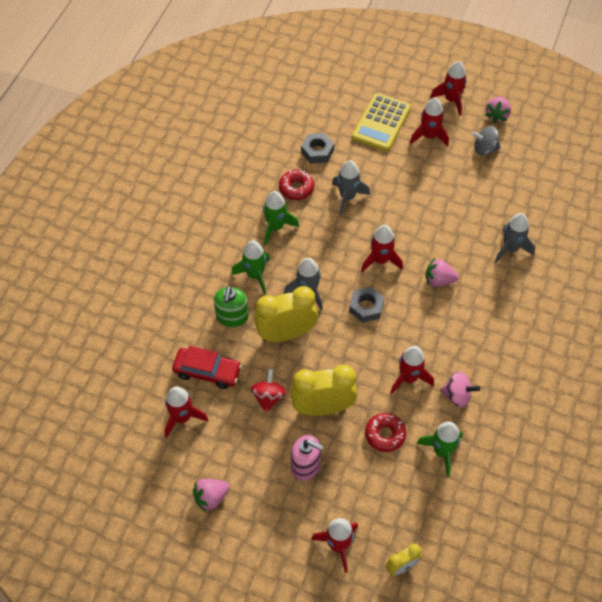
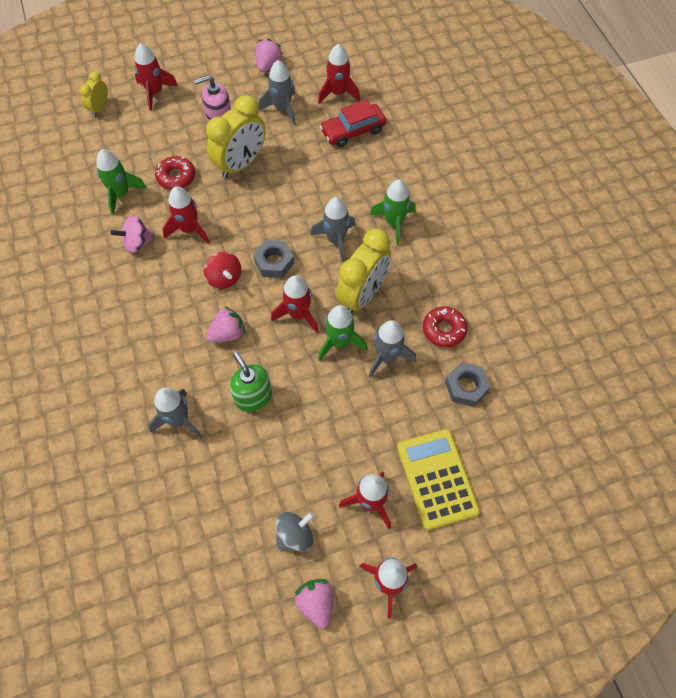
camera: 140 degrees right, 5 degrees up
(232, 317) = (377, 179): green soap dispenser -> green soap dispenser (253, 396)
(242, 437) = (282, 109): none -> grey rocket
(268, 397) = (289, 144): red spinning top -> red spinning top (224, 278)
(276, 227) = (421, 277): green rocket -> green rocket (339, 342)
(286, 334) = (321, 196): yellow clock -> yellow clock (362, 295)

